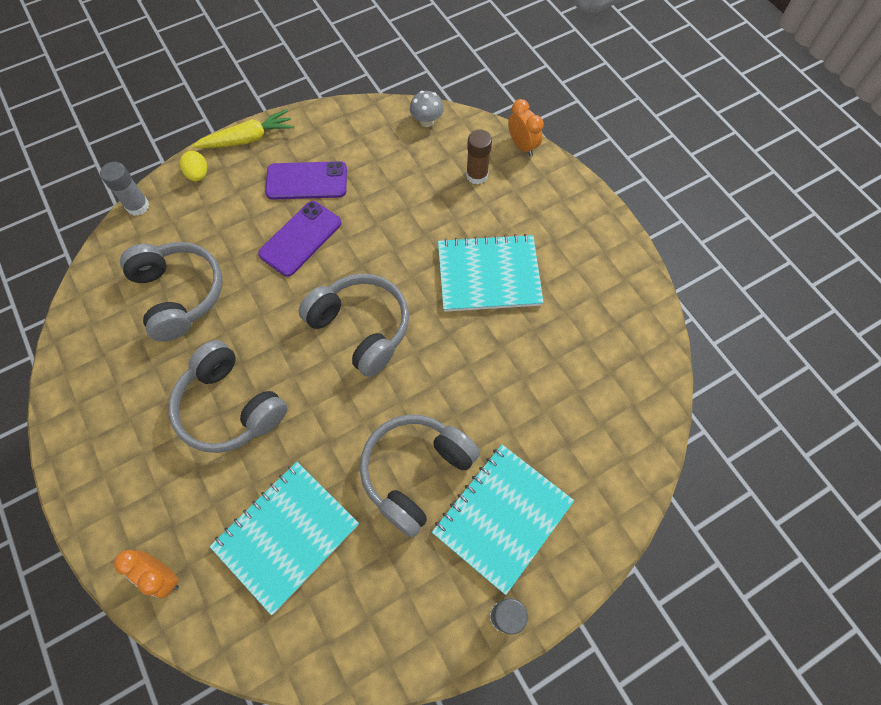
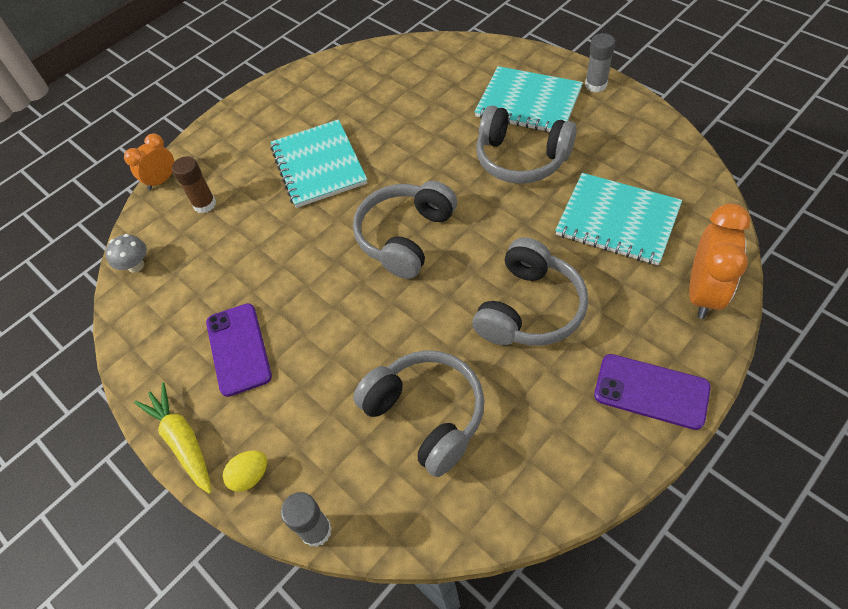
camera: 100 degrees left, 10 degrees down
(162, 576) = (703, 293): orange clock -> orange clock, size x1.61
(179, 294) = (426, 415): grey headphones -> grey headphones turned 90 degrees clockwise
(300, 238) = (318, 325): purple phone -> purple phone (651, 391)

